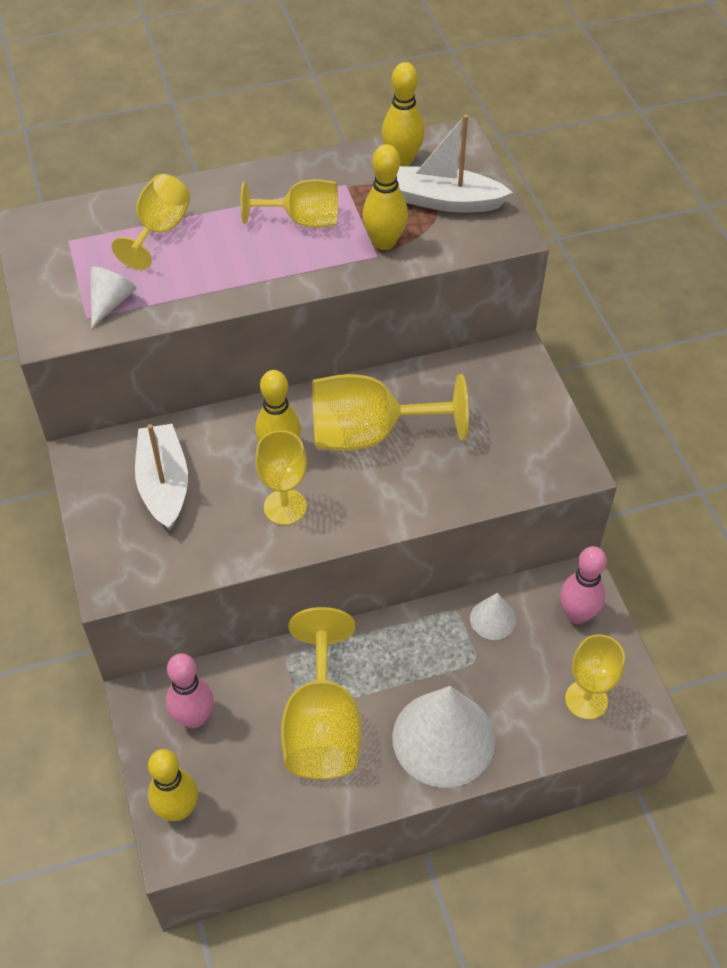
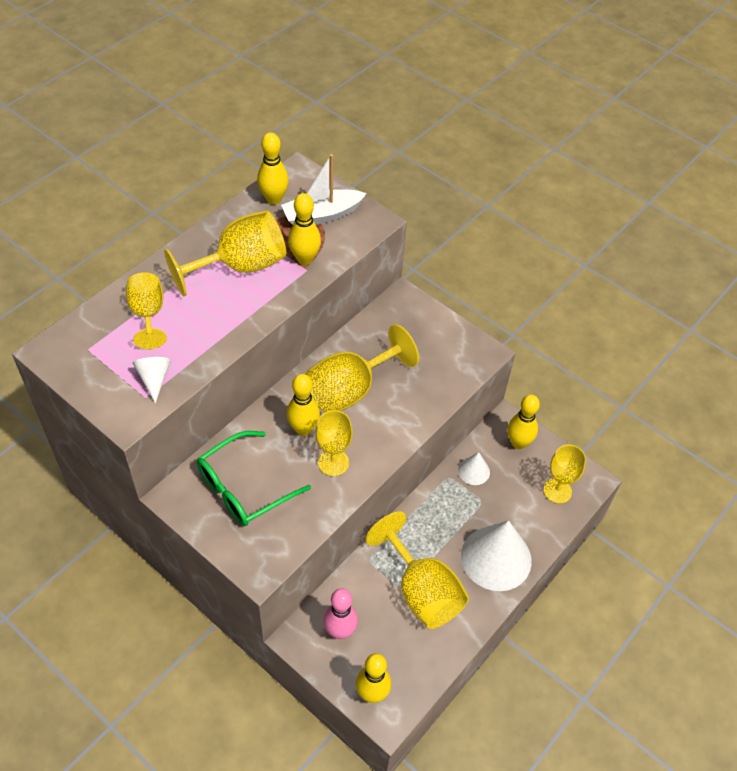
camera: 35 degrees left, 0 degrees up
(164, 484) = (244, 487): white boat -> green glasses
(303, 220) = (240, 266): yellow goblet -> yellow goblet, size x1.58
(577, 614) = (518, 443): pink bowling pin -> yellow bowling pin

